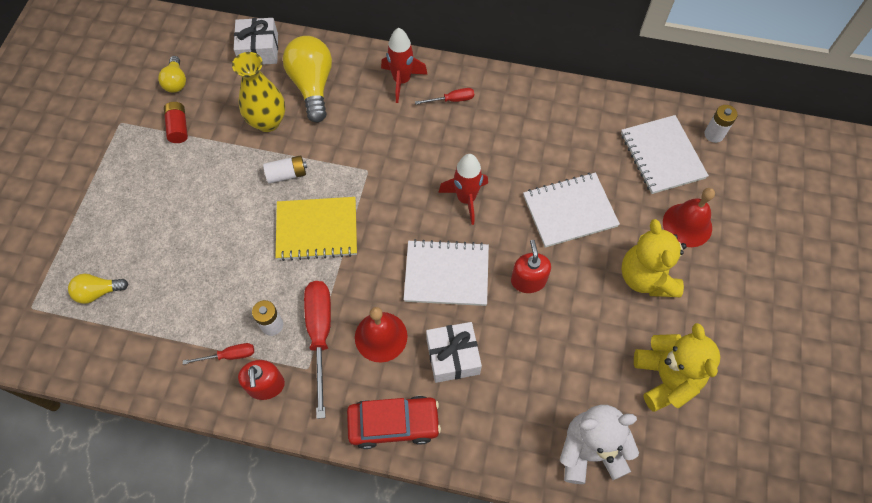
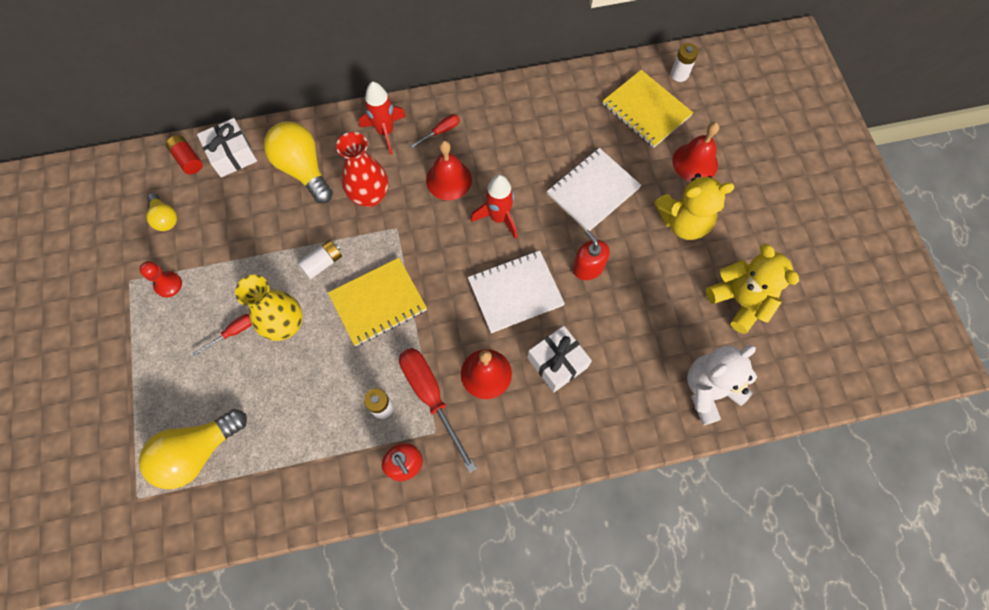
camera: 25 degrees left, 5 degrees up
(98, 292) = (198, 452): yellow light bulb -> yellow light bulb, size x1.84
(149, 139) = (168, 285): none -> red pawn
(178, 127) = (192, 262): red battery -> red battery (188, 159)
(229, 355) = (357, 453): red screwdriver -> red screwdriver (233, 332)
(268, 122) = (278, 221): yellow vase -> yellow vase (285, 325)
(358, 132) = (370, 196): none -> red vase
(393, 423) = (536, 444): red car -> none
(437, 146) = (449, 180): none -> red bell
(646, 277) = (683, 222): yellow teddy bear -> yellow teddy bear turned 60 degrees counterclockwise
(662, 156) = (646, 110): white notebook -> yellow notebook

